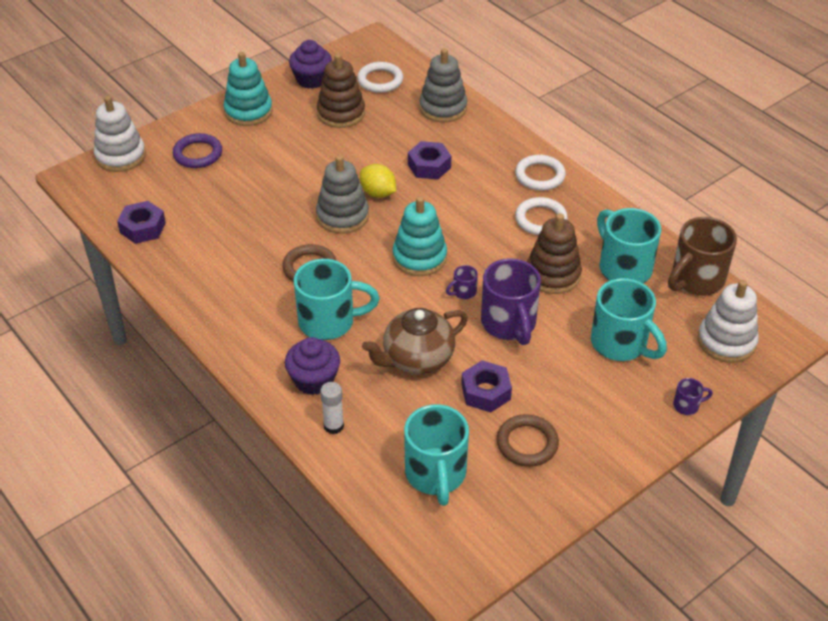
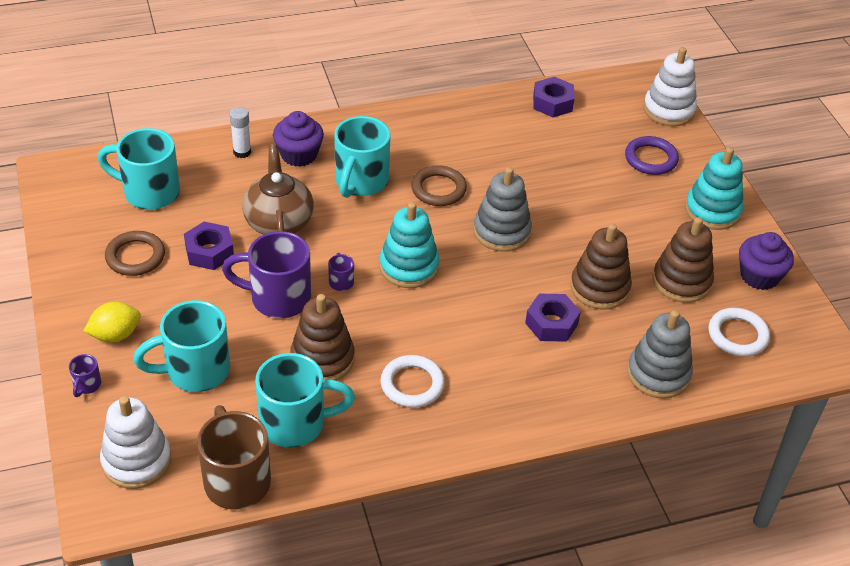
camera: 110 degrees right, 0 degrees up
(374, 150) = (599, 288): none -> brown stacking toy
(378, 193) = (525, 268): yellow lemon -> yellow lemon (115, 335)
(540, 176) = (487, 415): white ring -> none

